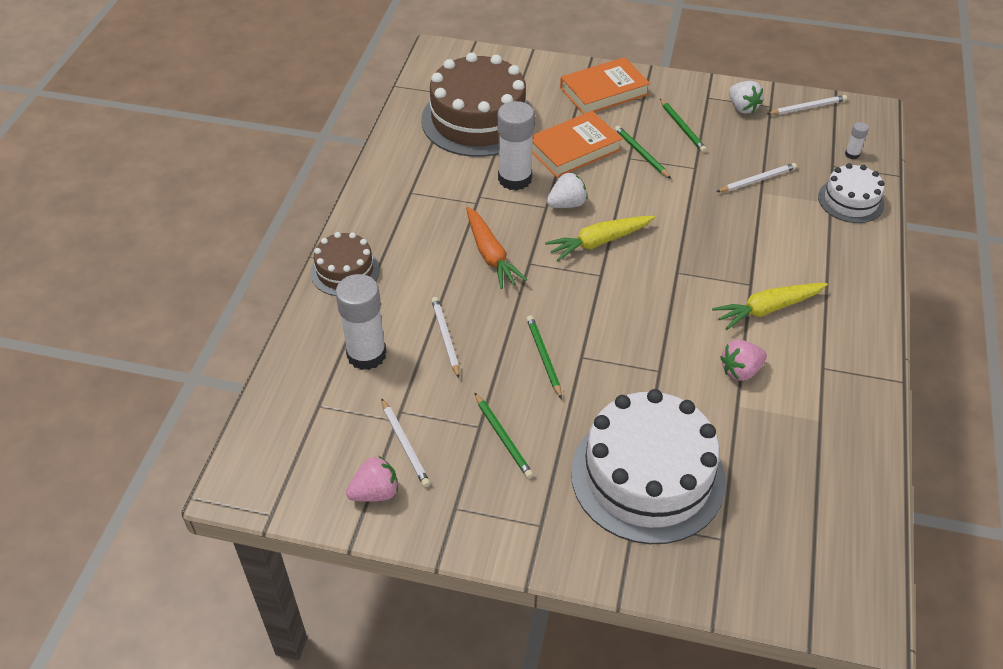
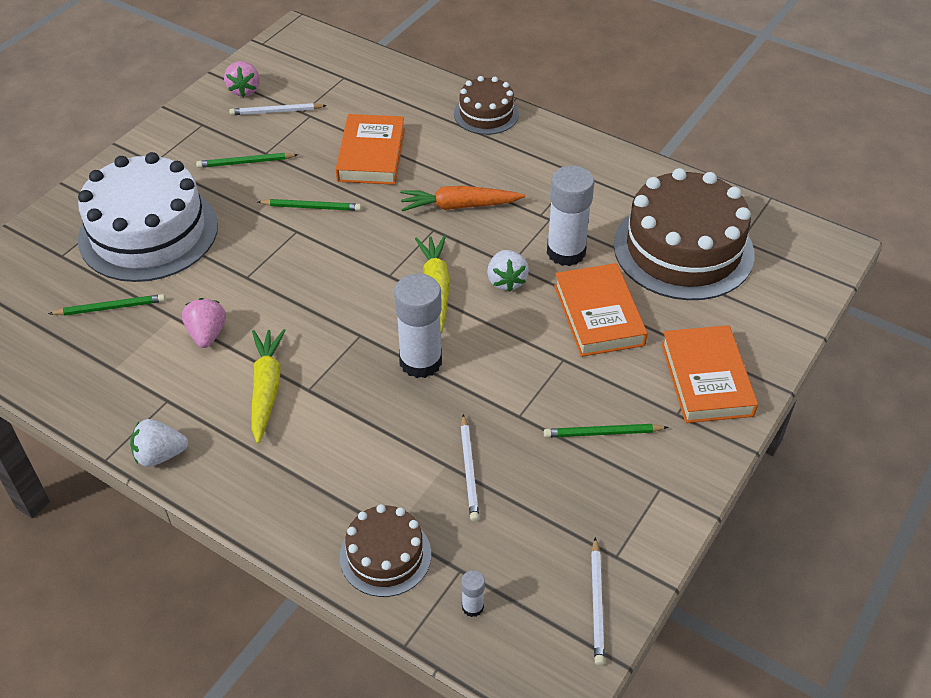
camera: 110 degrees right, 0 degrees up
(366, 355) = (380, 109): white glue stick -> white glue stick (420, 361)
(445, 337) = (371, 155): white pencil -> orange book
(641, 154) = (566, 373): green pencil -> green pencil (110, 307)
(742, 107) = (623, 519): white strawberry -> white strawberry (160, 455)
(850, 200) = (385, 555): white cake -> brown cake

